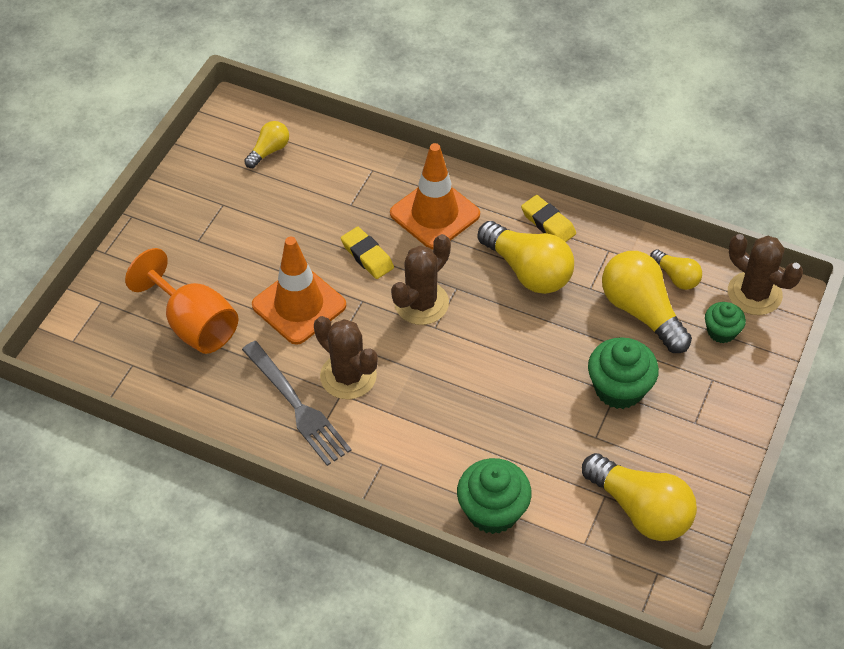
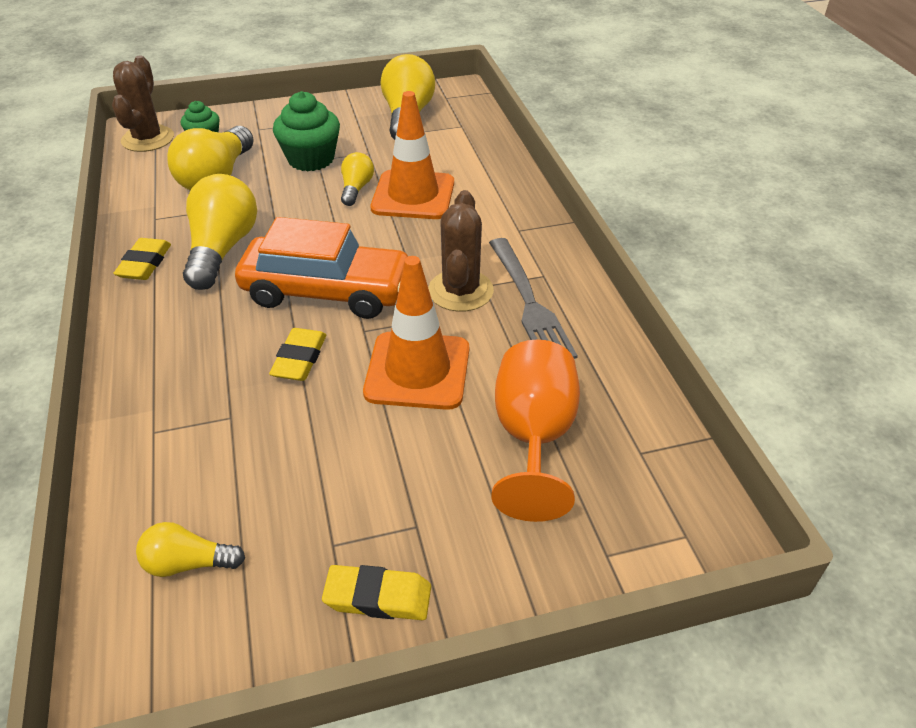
camera: 130 degrees left, 10 degrees down
(178, 205) = (378, 597): none -> yellow eraser
(297, 406) = (529, 303): grey fork -> grey fork turned 150 degrees clockwise
(421, 303) = (327, 291): brown cactus -> orange car
(435, 214) = (192, 342): orange traffic cone -> orange traffic cone (413, 195)
(492, 511) = (487, 166): green cupcake -> none
(676, 277) = (159, 176): yellow light bulb -> yellow light bulb (356, 189)

